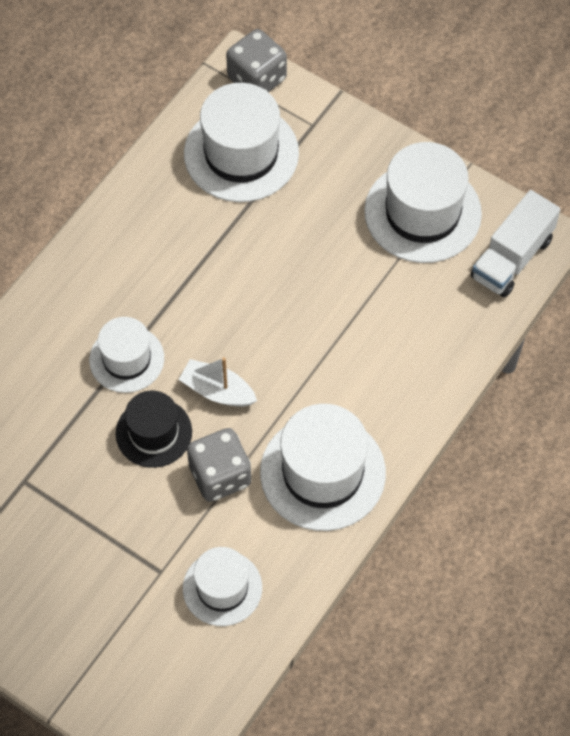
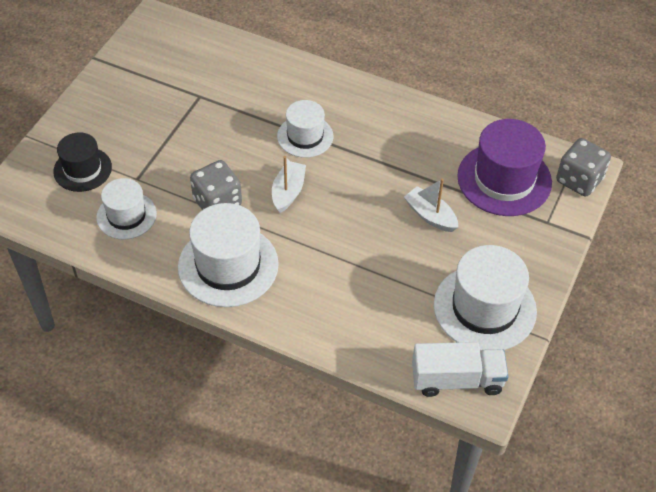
camera: 80 degrees right, 10 degrees down
(154, 432) = (247, 160): black hat -> black hat (82, 169)
(241, 153) = (504, 179): white hat -> purple hat
(283, 241) = (430, 216): none -> white boat
(512, 258) = (457, 380): white truck -> white truck turned 150 degrees clockwise

